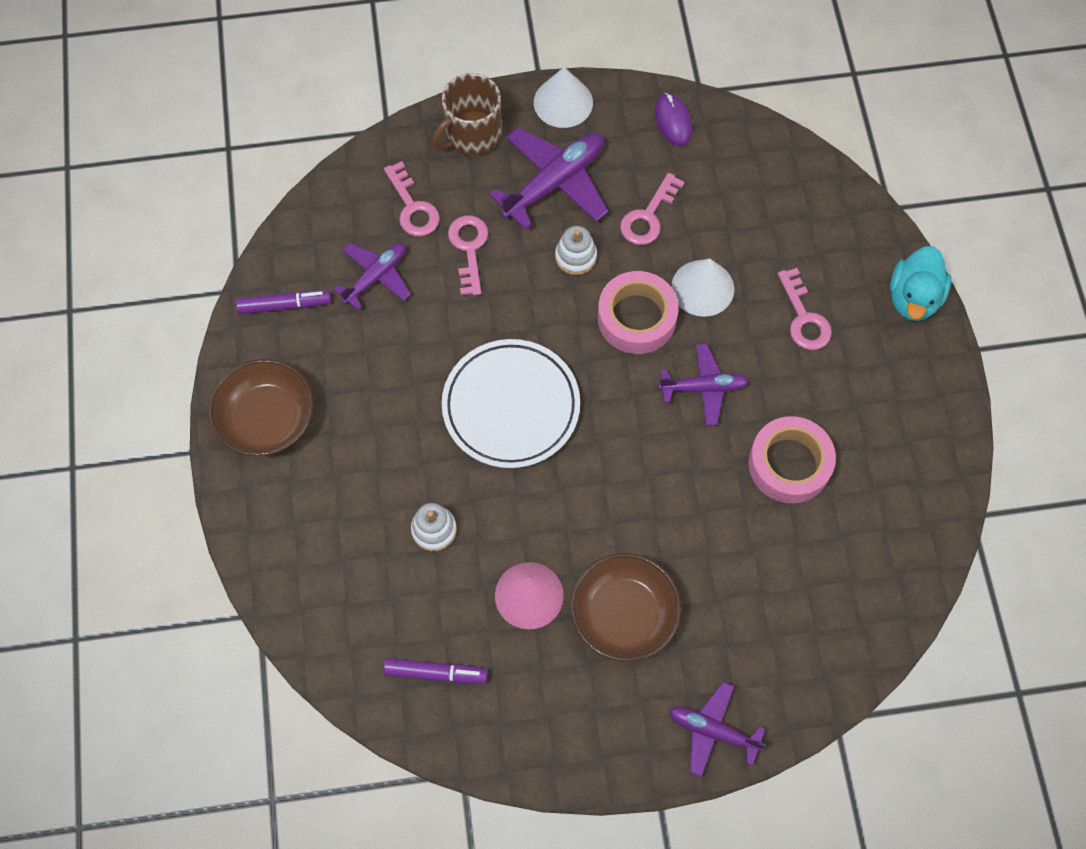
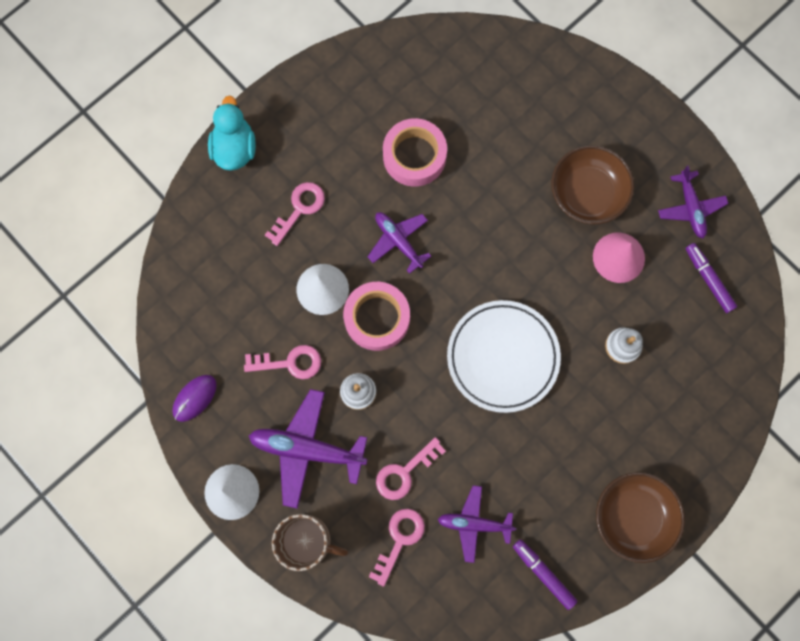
camera: 125 degrees left, 10 degrees up
(713, 731) = (617, 99): purple plane -> purple plane (690, 208)
(913, 298) = (235, 148): turquoise duck -> turquoise duck turned 75 degrees counterclockwise

